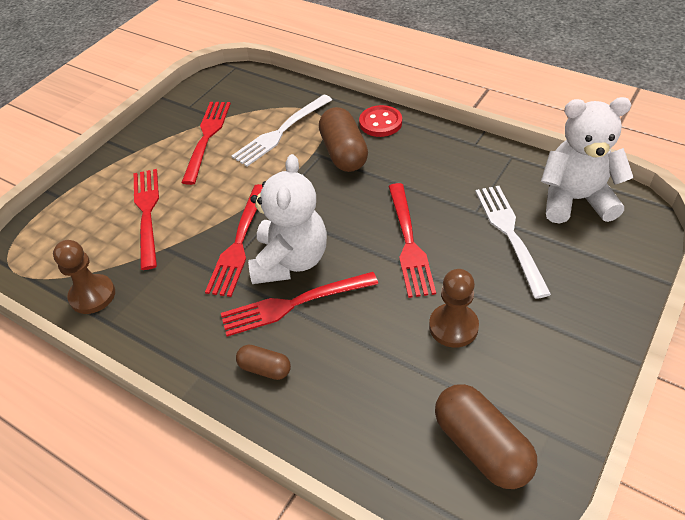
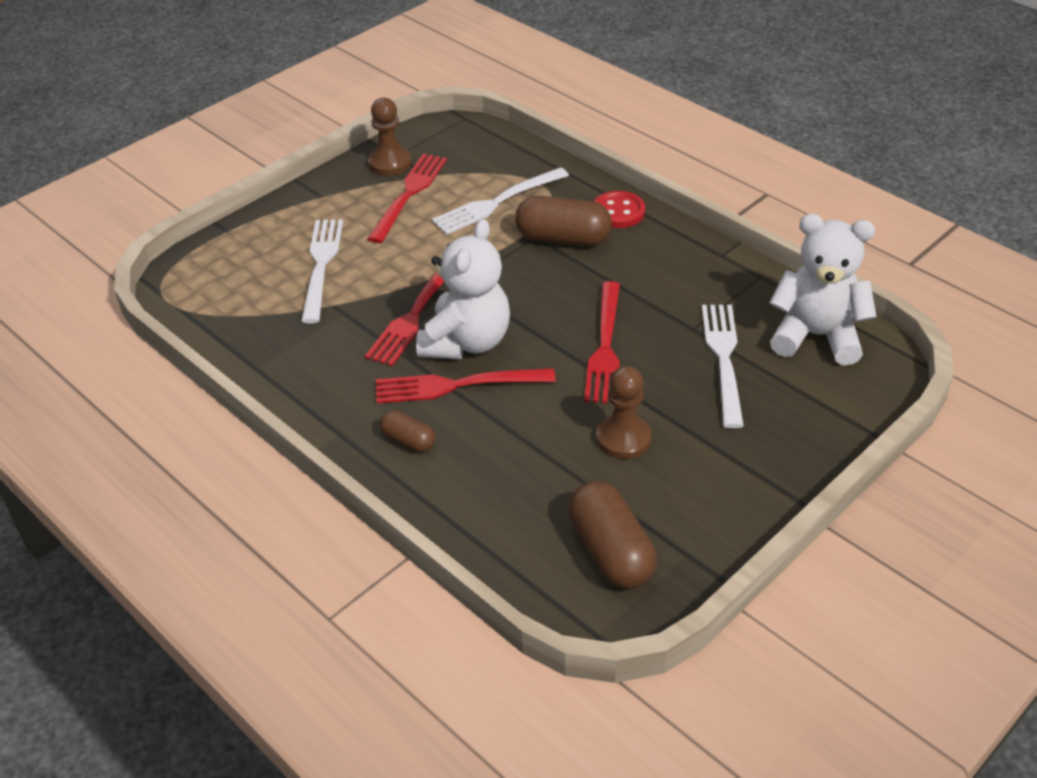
camera: 10 degrees right, 5 degrees down
(92, 295) = (244, 338): brown pawn -> brown pawn (390, 163)
(147, 213) = (321, 265): red fork -> white fork
(343, 153) = (563, 238): brown capsule -> brown capsule turned 75 degrees counterclockwise

